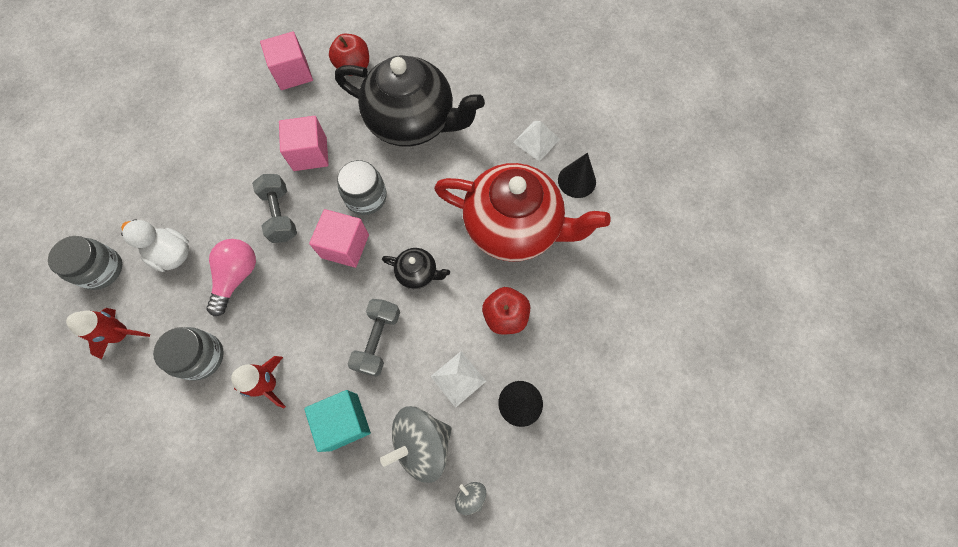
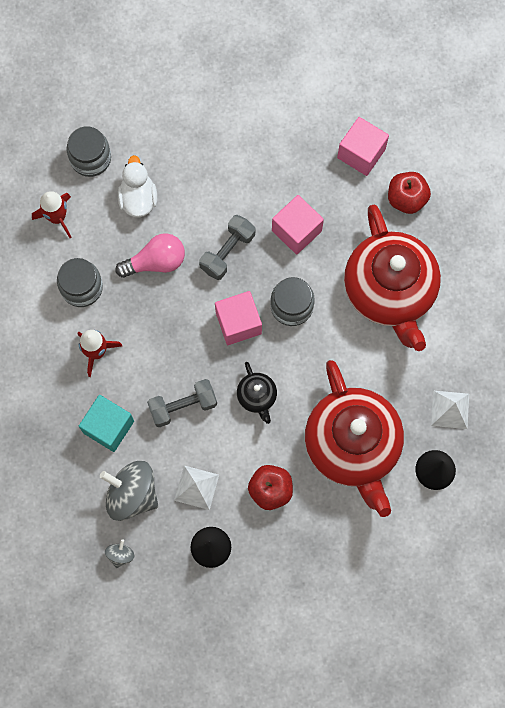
camera: 55 degrees right, 5 degrees up
(412, 122) = (389, 291): black teapot -> red teapot

